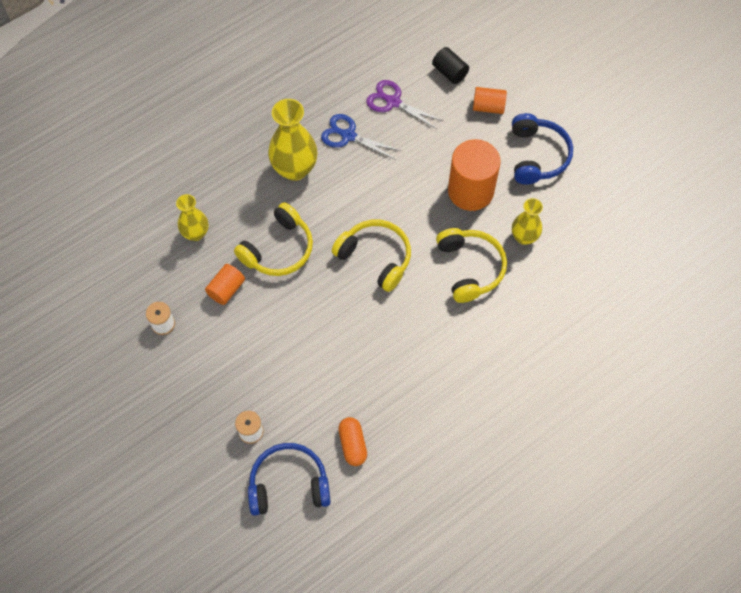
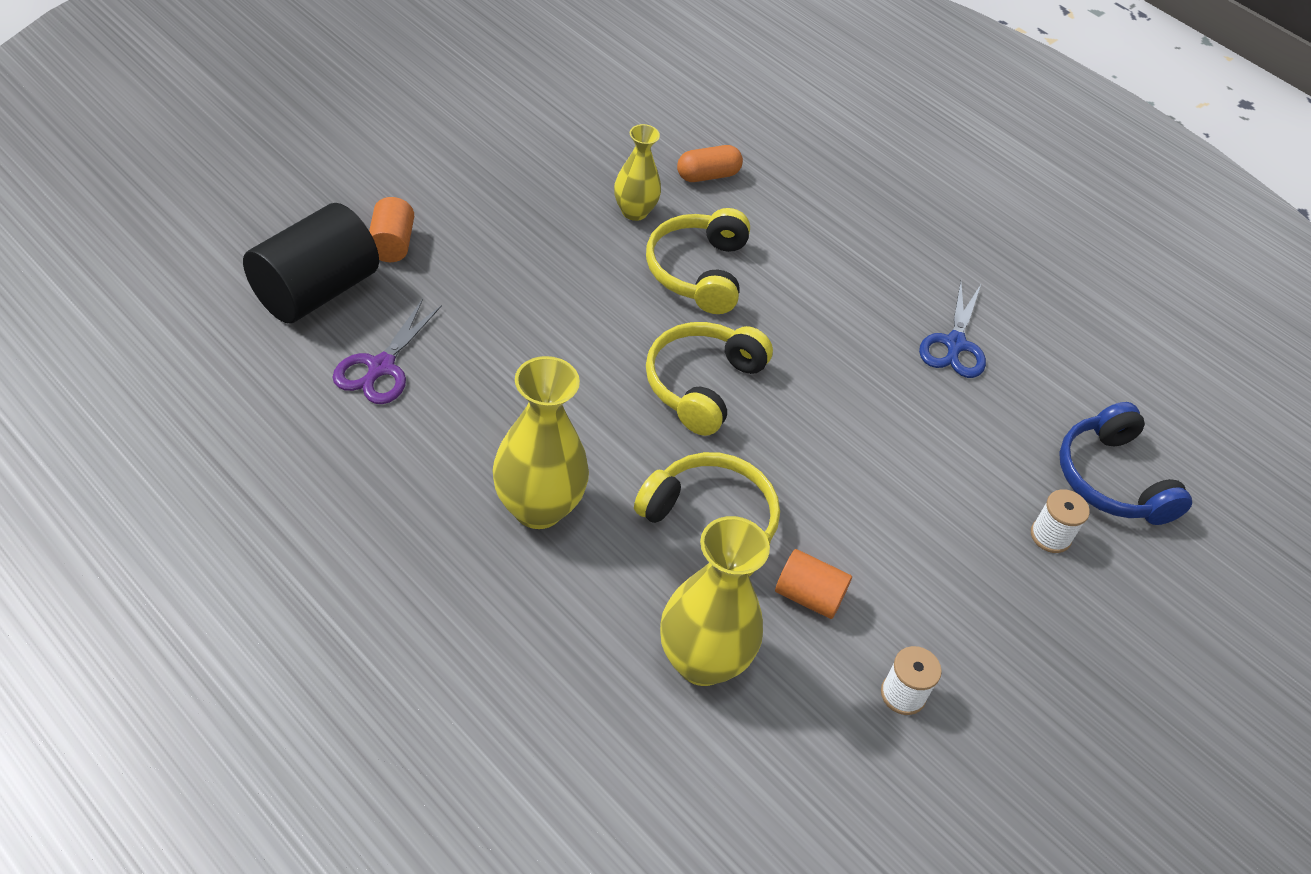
camera: 105 degrees left, 15 degrees down
(196, 233) = (702, 661): yellow vase -> yellow vase, size x1.64
(348, 136) = (458, 429): blue scissors -> blue scissors (954, 344)
(352, 444) = (1021, 404): orange capsule -> orange capsule (707, 175)
(449, 72) = (315, 291): black cylinder -> black cylinder, size x1.91
(470, 191) = (559, 268): orange cylinder -> none
(470, 268) = (698, 272): yellow headphones -> yellow headphones turned 60 degrees counterclockwise
(537, 155) = (486, 192): blue headphones -> none

